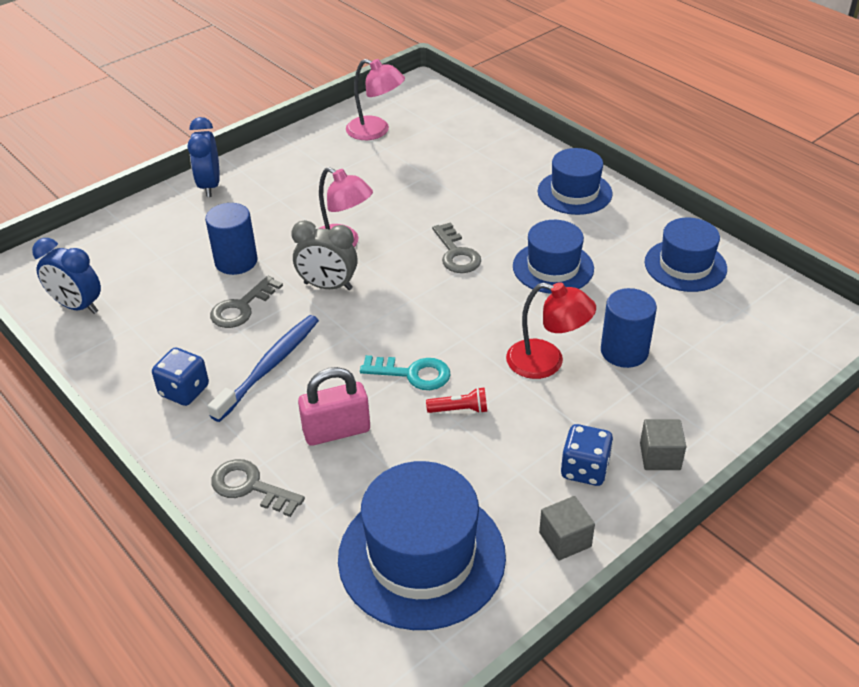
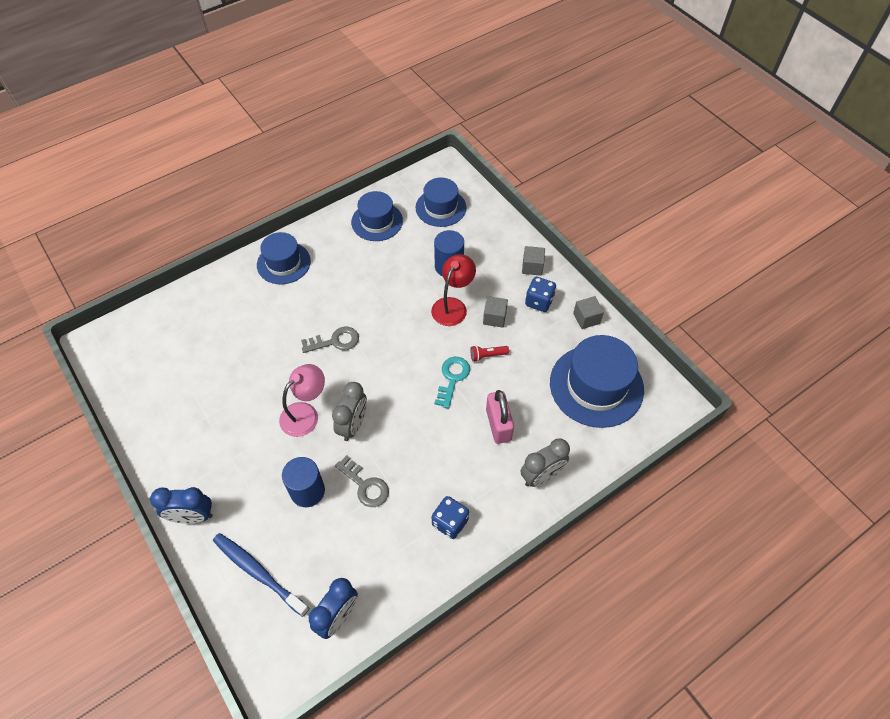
camera: 85 degrees left, 15 degrees up
(250, 487) = (541, 476): grey key -> grey clock
(269, 366) = (433, 465): blue toothbrush -> blue toothbrush (258, 572)
(376, 131) = (154, 381): pink lamp -> none
(460, 410) = (487, 355): red flashlight -> red flashlight turned 105 degrees counterclockwise
(535, 413) = (494, 318): none -> grey cube
(553, 267) = (363, 288): blue hat -> blue hat (441, 207)

